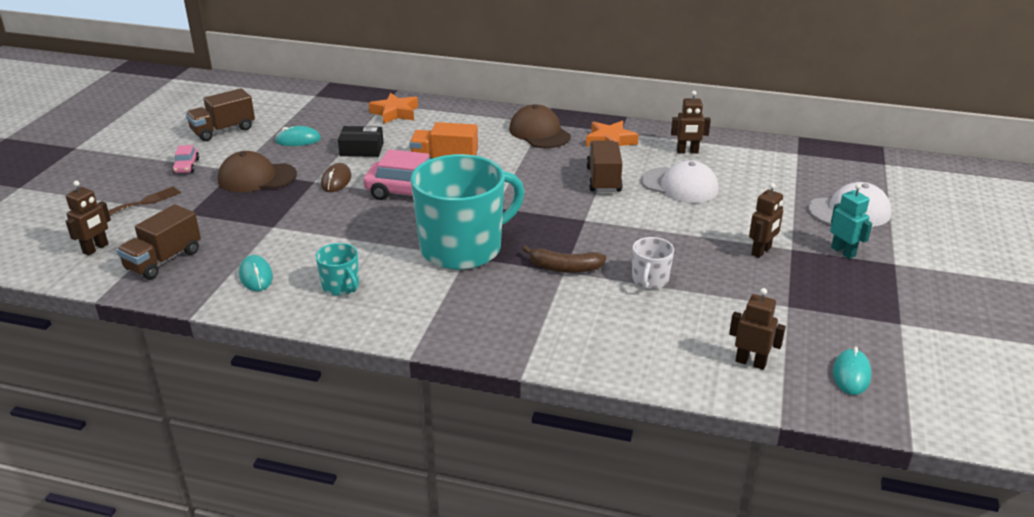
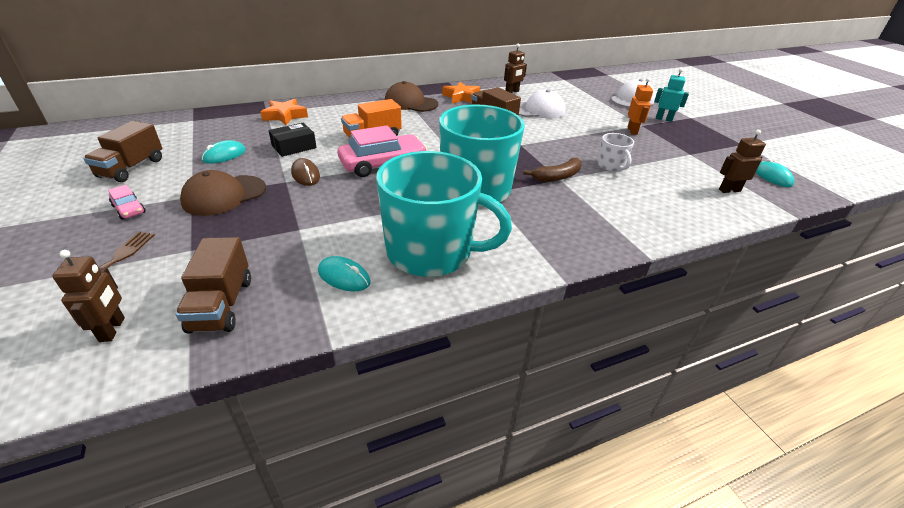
camera: 40 degrees left, 5 degrees up
(341, 286) = (431, 252): turquoise mug -> turquoise mug, size x2.31
(761, 251) = (632, 131): brown robot -> orange robot

